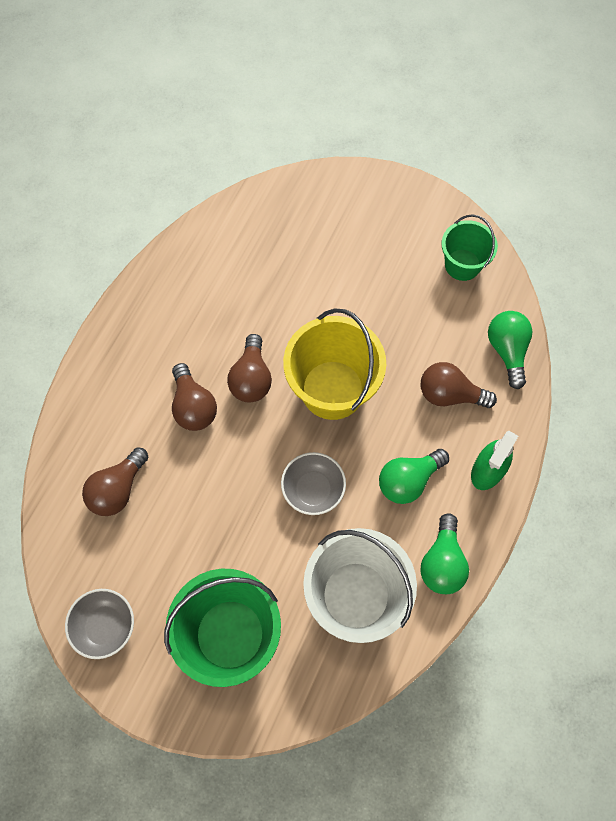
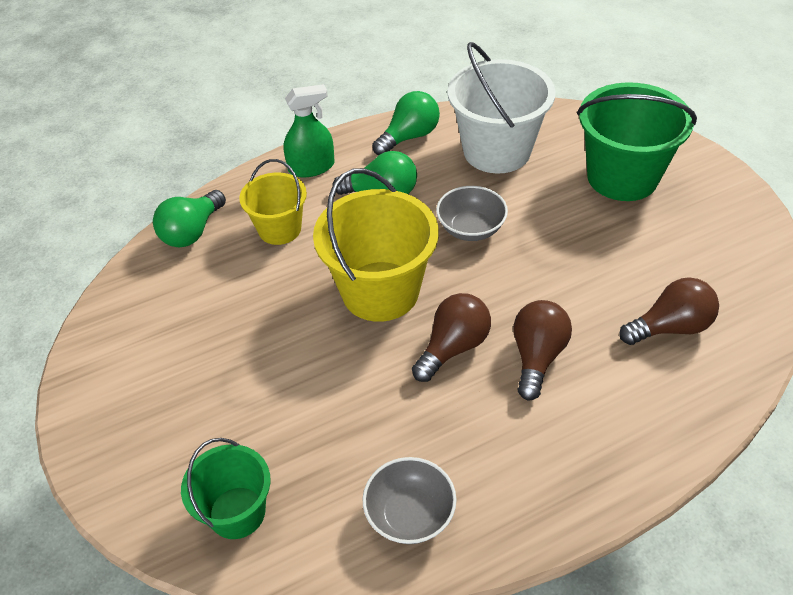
camera: 140 degrees left, 20 degrees down
(105, 626) = (738, 233): grey bowl -> grey bowl (410, 514)
(450, 394) = (279, 229): brown light bulb -> yellow bucket
(462, 265) = (135, 324): green bucket -> green bucket (237, 512)

